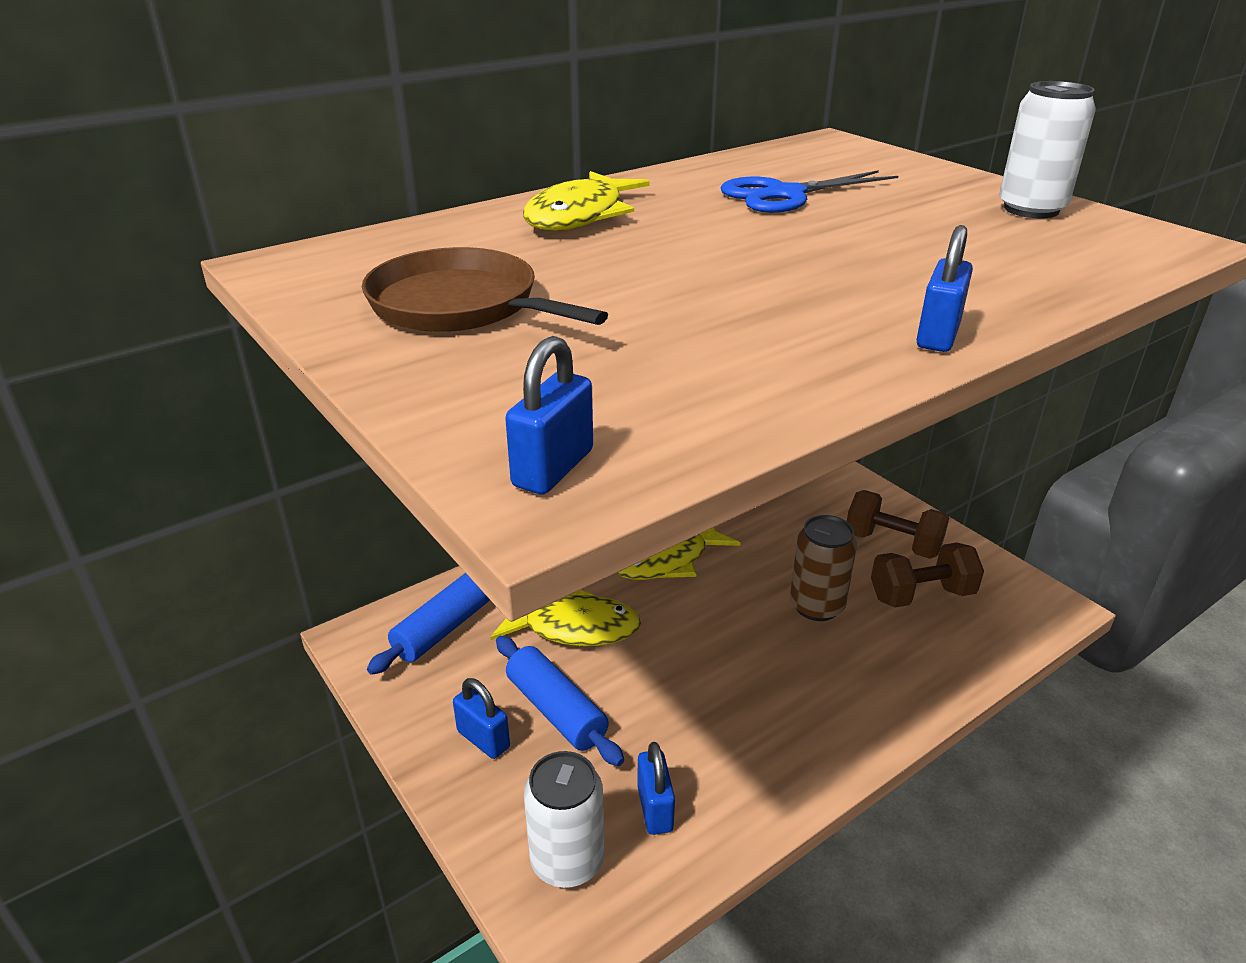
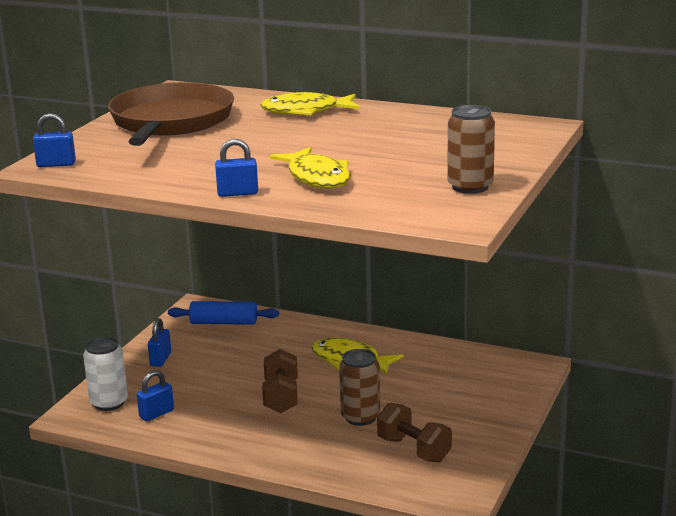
camera: 60 degrees right, 10 degrees down
(460, 305) = (170, 121): brown pan -> brown pan, size x1.59
(556, 710) = (196, 370): blue rolling pin -> none
(574, 628) = (261, 354): yellow fish -> yellow fish (317, 177)
(784, 195) = (404, 136): blue scissors -> none
(892, 543) = (460, 427): brown dumbbell -> brown dumbbell (281, 397)
(1031, 209) = (470, 187): white can -> brown can

